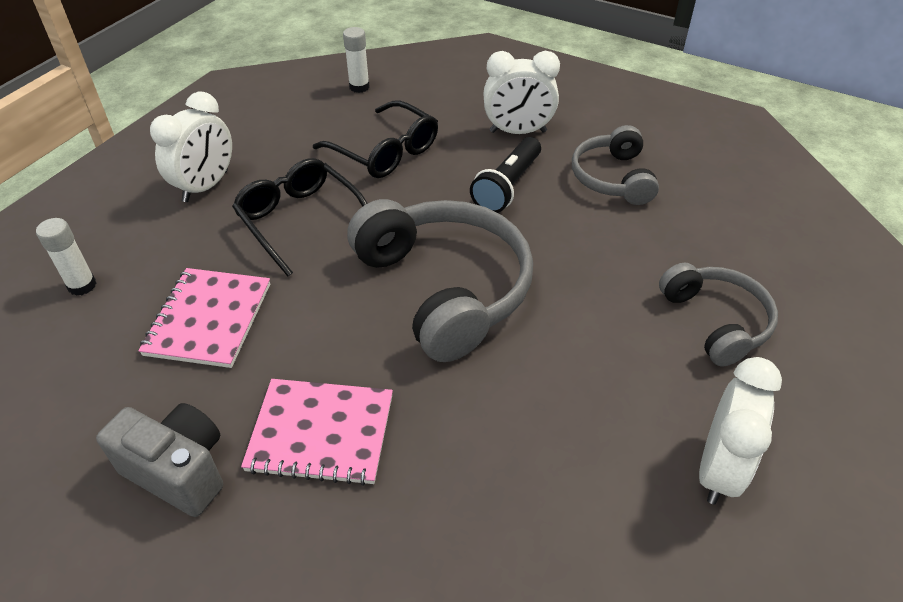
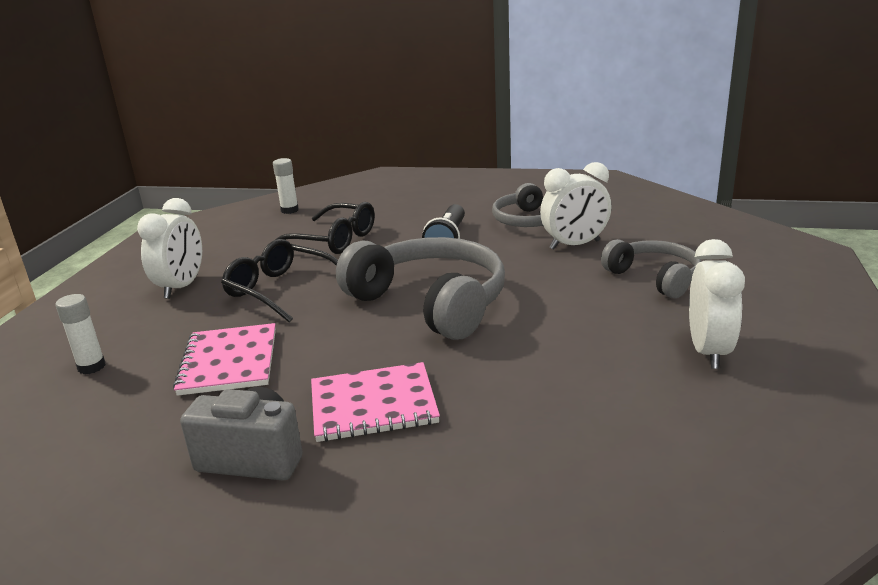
camera: 15 degrees left, 20 degrees down
(518, 132) = (438, 211): white clock -> white clock (574, 245)

